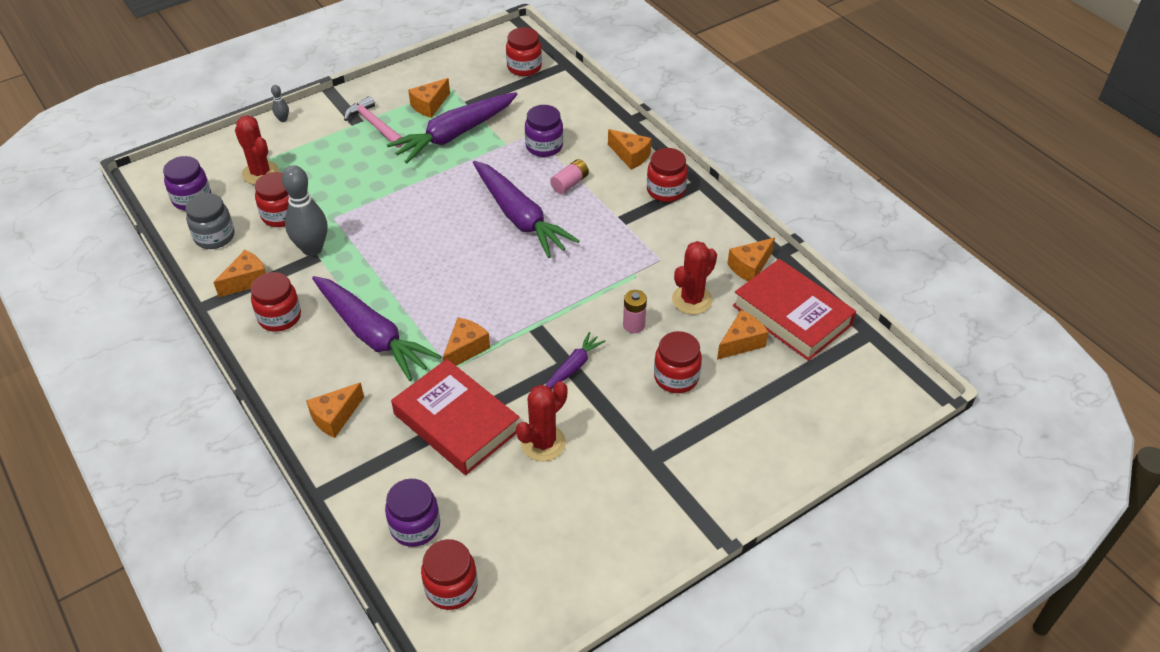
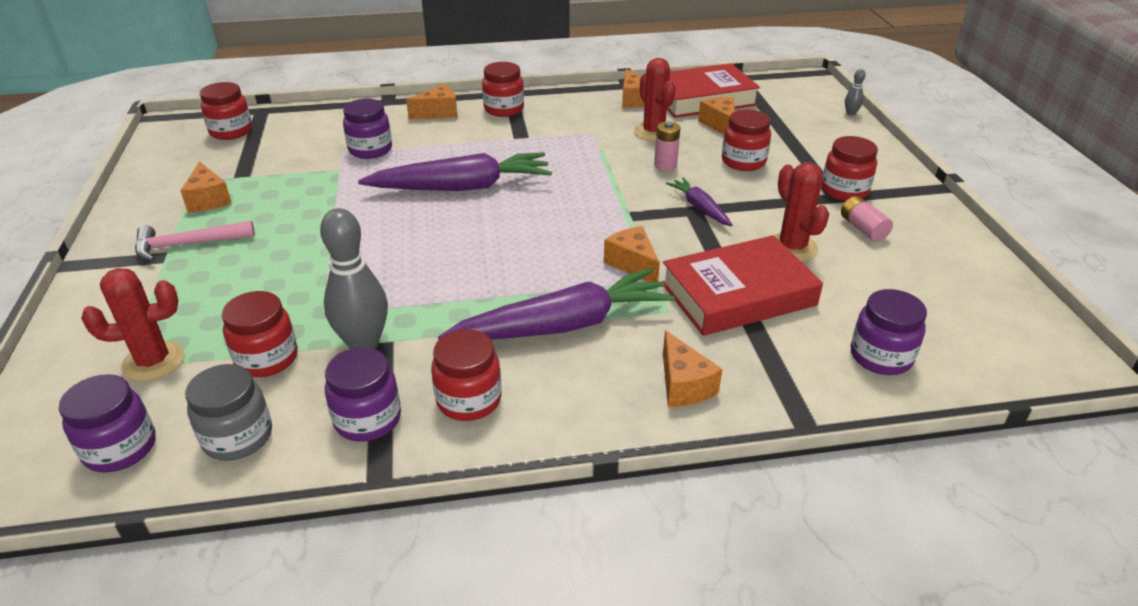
camera: 65 degrees left, 10 degrees down
(247, 281) = (368, 419): orange cheese -> purple jar
(283, 119) = (66, 317): grey bowling pin -> grey bowling pin (851, 113)
(451, 588) = (972, 349): red jar -> red jar (844, 190)
(455, 135) = (282, 195): purple carrot -> none
(570, 183) = (441, 150): pink battery -> pink battery (863, 228)

